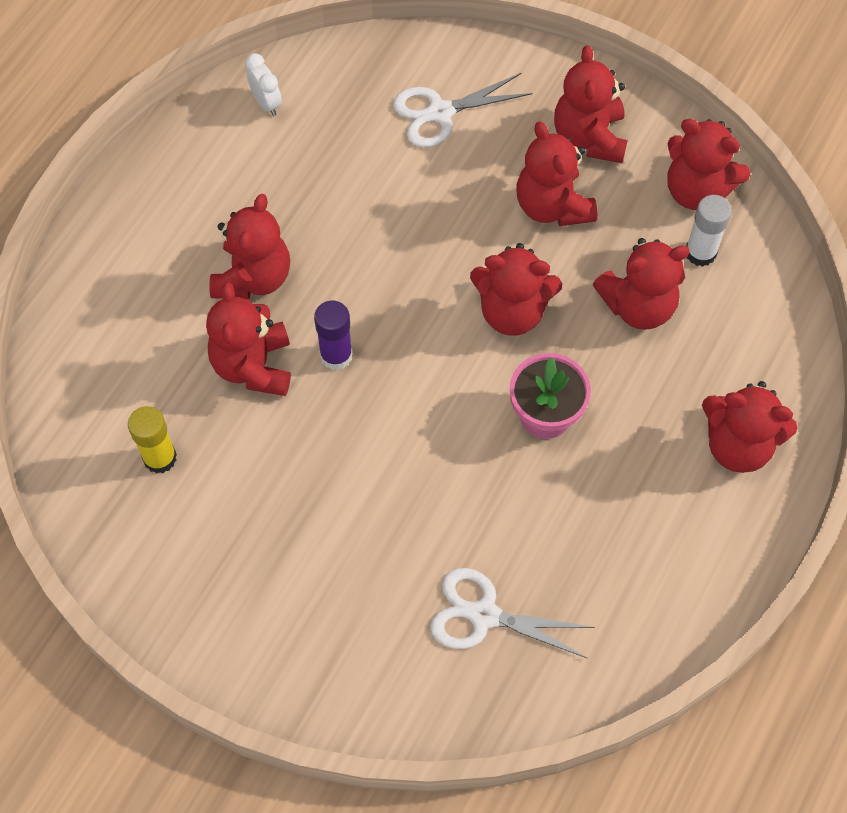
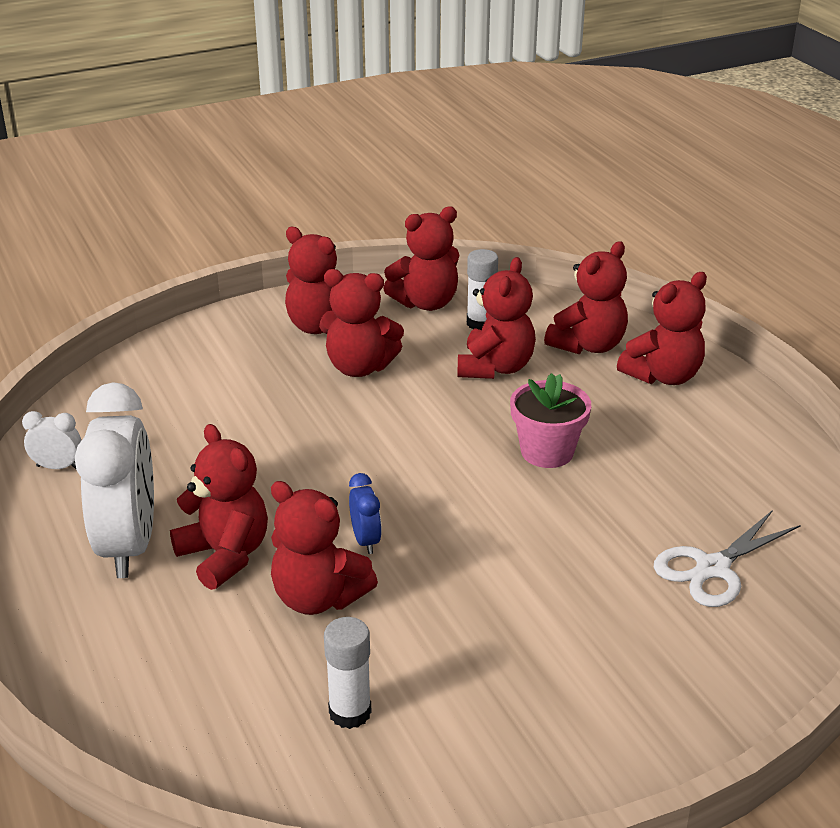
camera: 55 degrees left, 30 degrees down
(160, 458) = (350, 712): yellow glue stick -> white glue stick
(219, 212) = (128, 545): none -> white clock
(336, 355) = (365, 540): purple glue stick -> blue clock
(440, 113) = (202, 382): white scissors -> none
(512, 311) = (432, 427): red teddy bear -> red teddy bear (588, 345)

